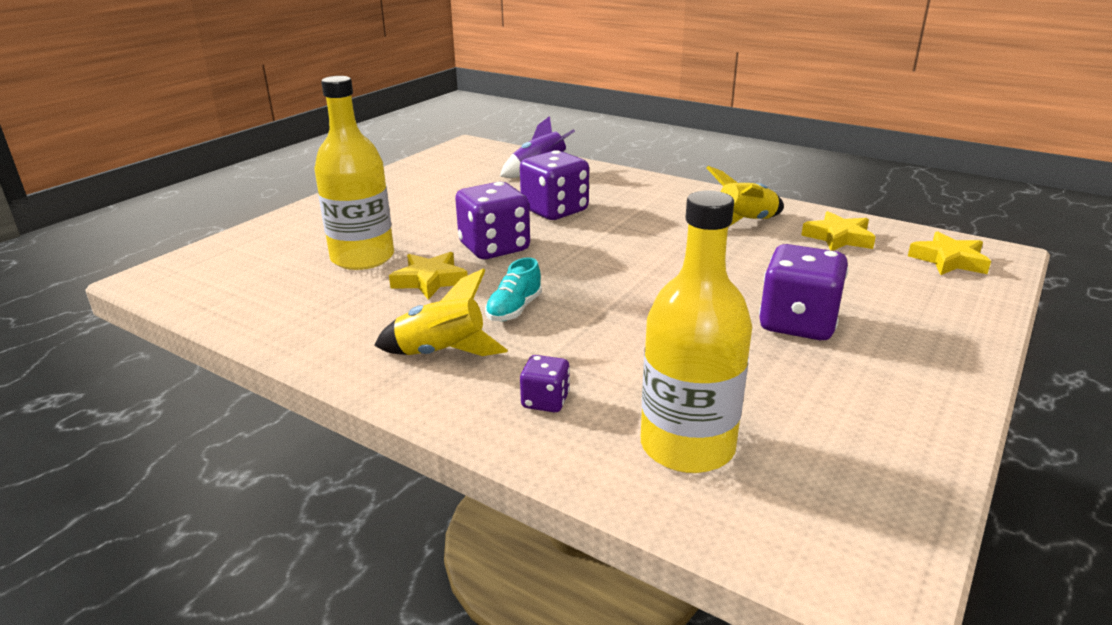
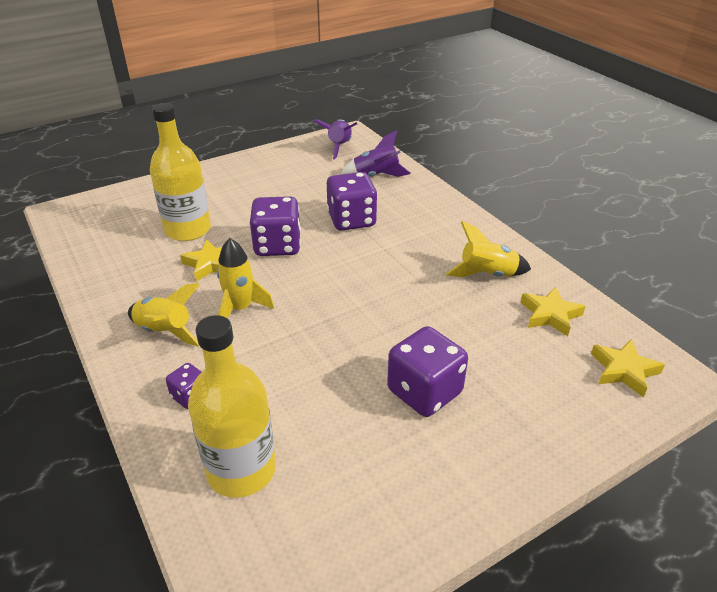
camera: 25 degrees right, 10 degrees up
(469, 157) = (339, 147): none -> purple rocket
(514, 309) = (240, 309): turquoise shoe -> yellow rocket

